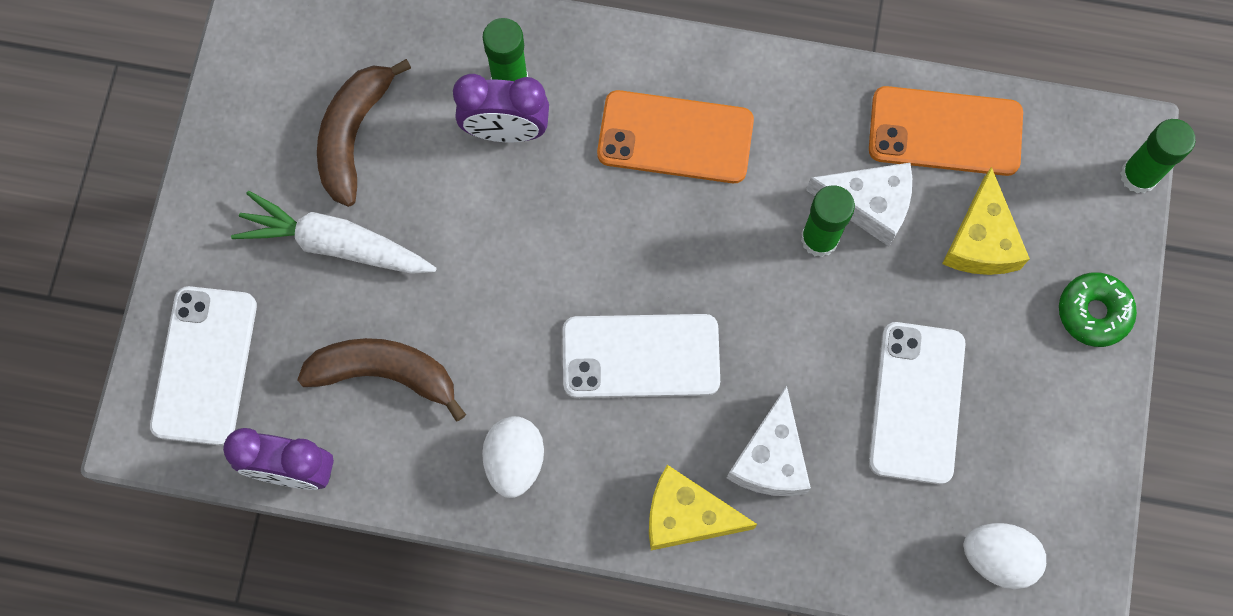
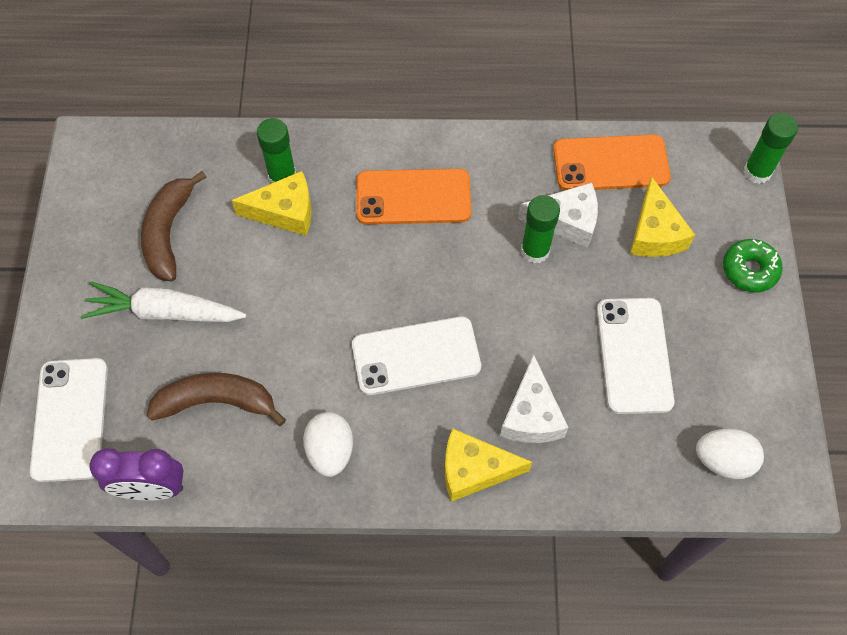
camera: 10 degrees left, 10 degrees down
(506, 130) = (285, 212): purple clock -> yellow cheese

